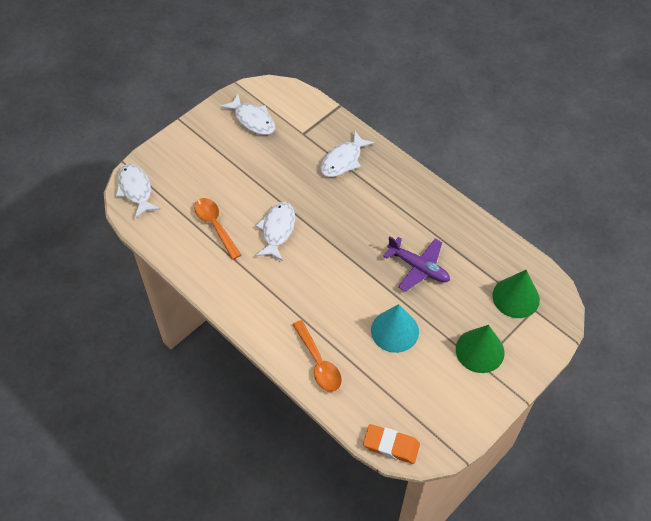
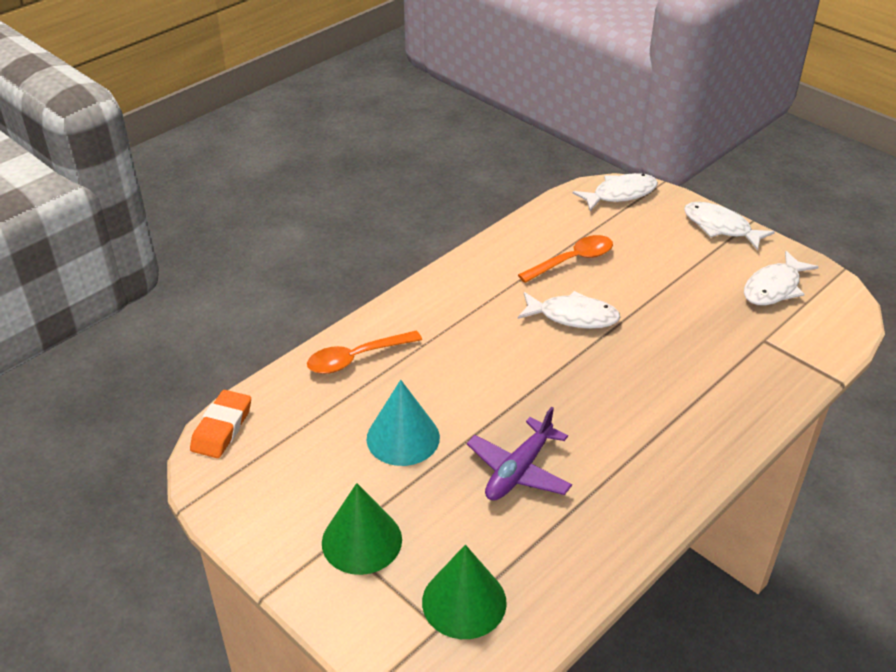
camera: 90 degrees right, 15 degrees down
(343, 160) = (721, 385): white fish -> white fish (720, 227)

